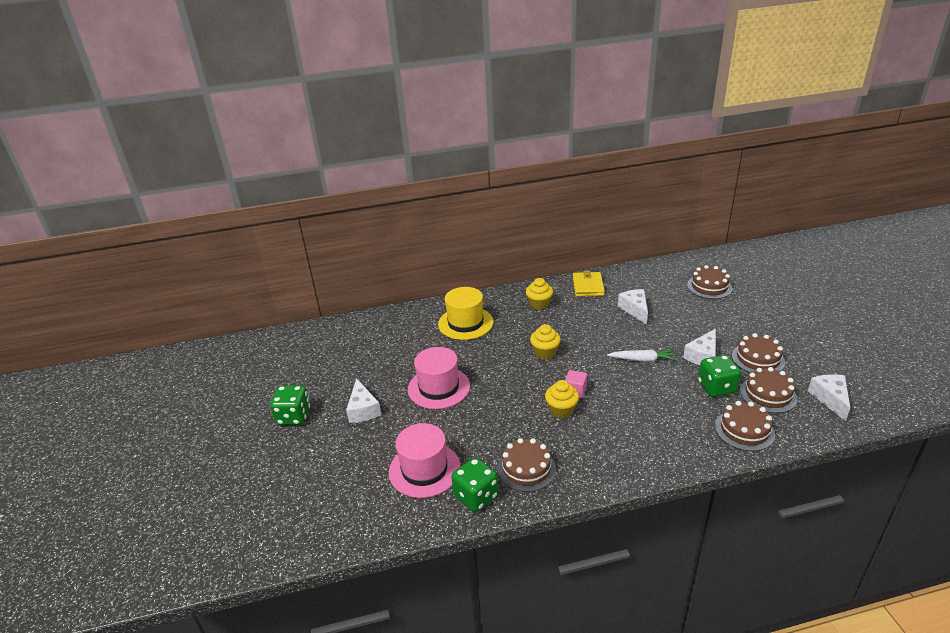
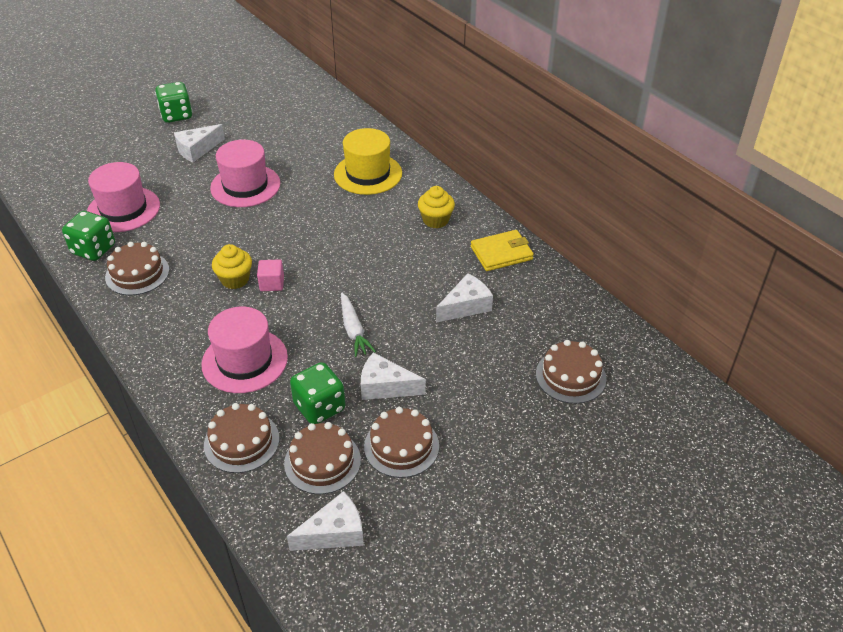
camera: 65 degrees right, 10 degrees up
(545, 352) = (336, 246): yellow cupcake -> none
(659, 417) = (245, 361): none -> pink hat

